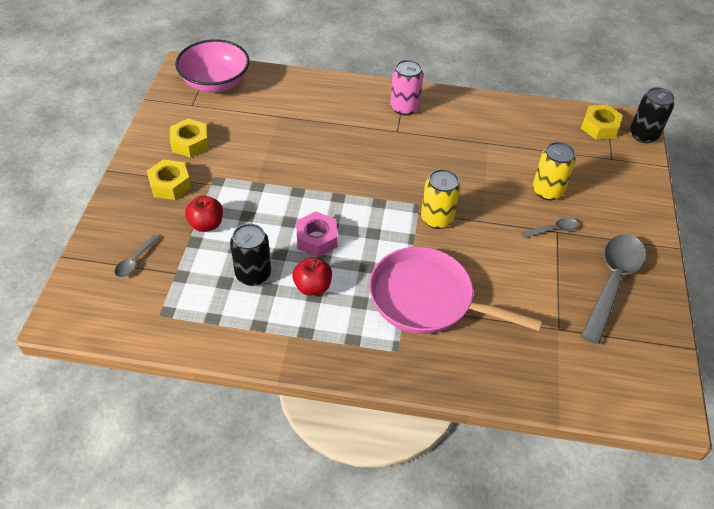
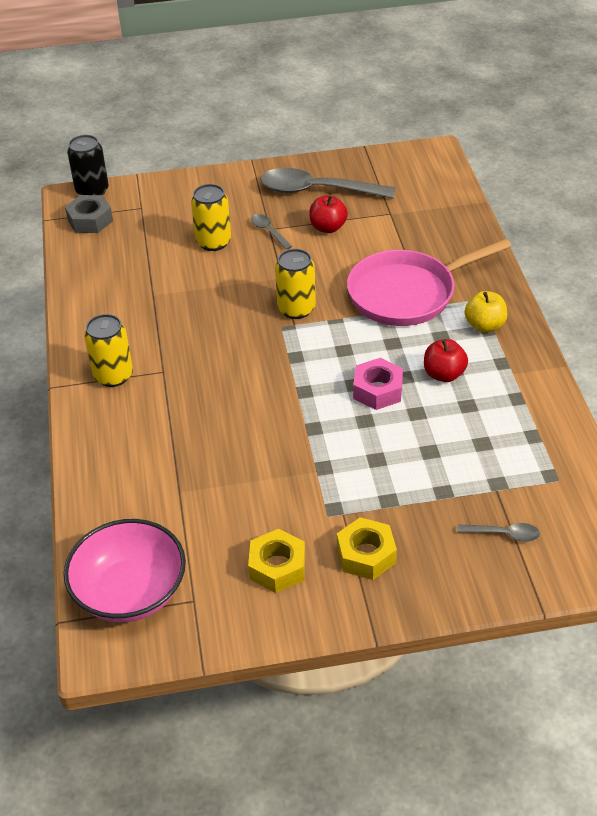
camera: 105 degrees left, 5 degrees down
(206, 224) = (411, 491): red apple -> red apple (328, 227)
(253, 274) = (457, 424): black can -> none
(359, 340) = (484, 325): none -> yellow apple
(404, 107) = (113, 375): pink can -> yellow can
(428, 299) = (408, 293): pink pan -> pink pan turned 60 degrees clockwise
(599, 127) = (90, 220): yellow nut -> grey nut

